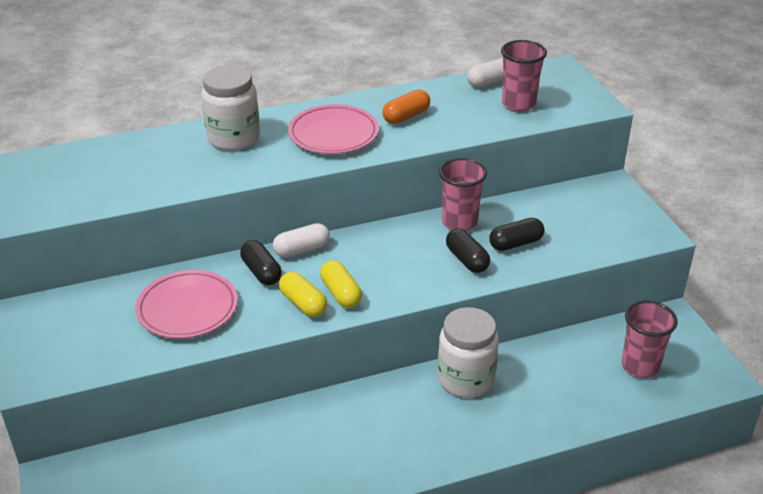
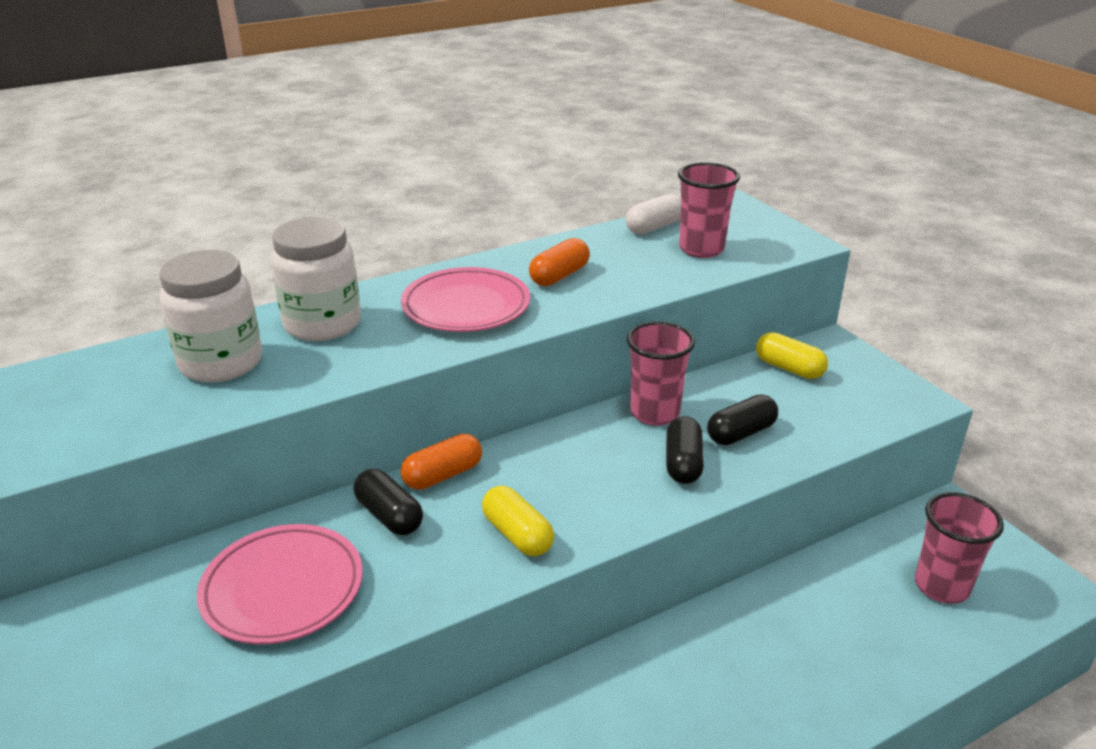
camera: 10 degrees left, 5 degrees down
(302, 250) = (443, 475): white capsule -> orange capsule
(303, 304) = (464, 558): yellow capsule -> yellow capsule (789, 368)
(466, 379) = (711, 639): white jar -> white jar (221, 363)
(467, 260) = (683, 463): black capsule -> black capsule turned 45 degrees clockwise

